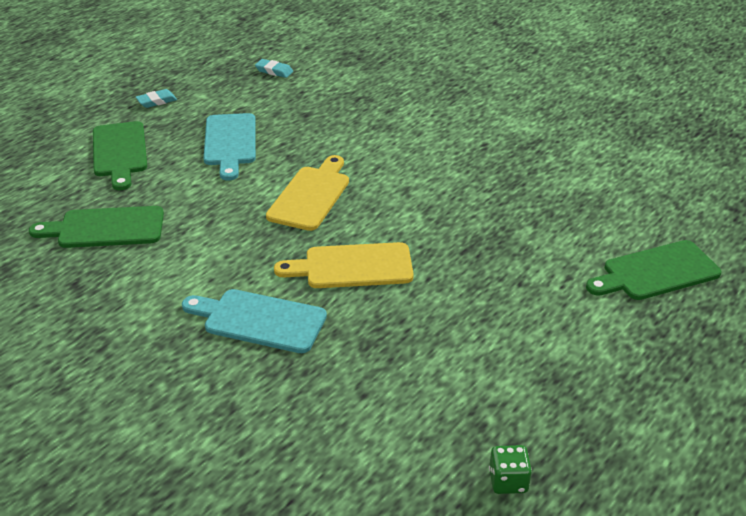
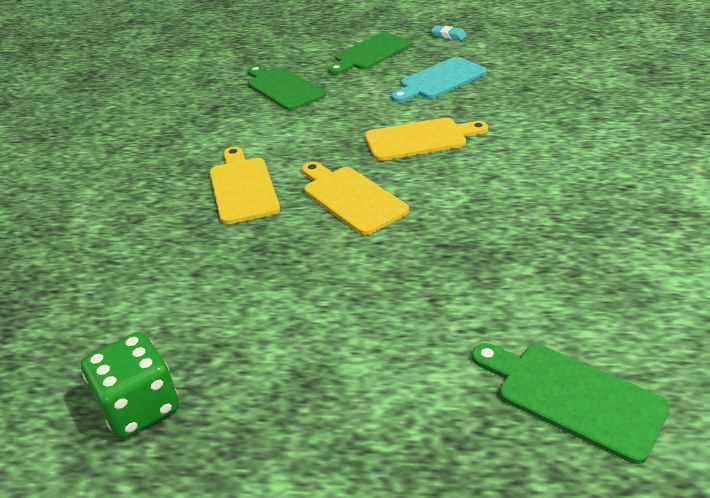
camera: 60 degrees right, 0 degrees up
(259, 320) = (243, 187): turquoise cutting board -> yellow cutting board
(274, 71) = (562, 51): turquoise eraser -> none
(508, 481) = (140, 407): green dice -> green dice, size x1.73

